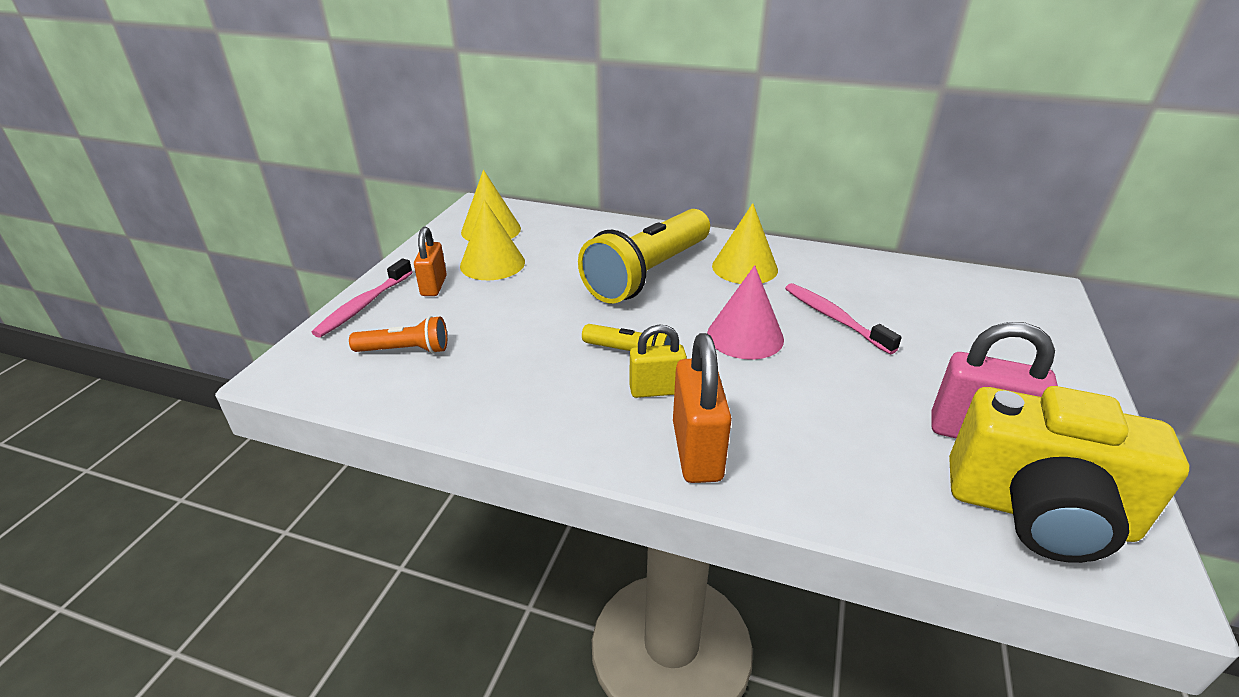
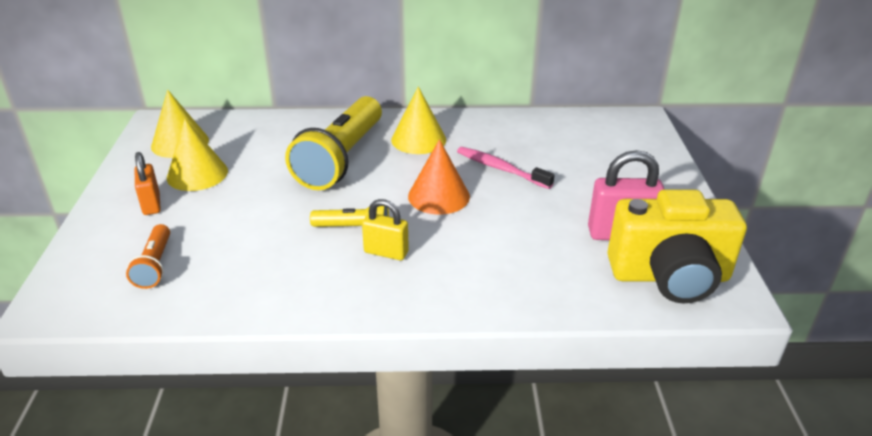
camera: 20 degrees left, 0 degrees up
(363, 305) = (92, 234): pink toothbrush -> none
(405, 350) = (155, 265): orange flashlight -> orange flashlight turned 105 degrees clockwise
(656, 390) = (386, 252): yellow padlock -> yellow padlock turned 45 degrees clockwise
(697, 451) = (434, 290): orange padlock -> none
(745, 336) = (438, 196): pink cone -> orange cone

